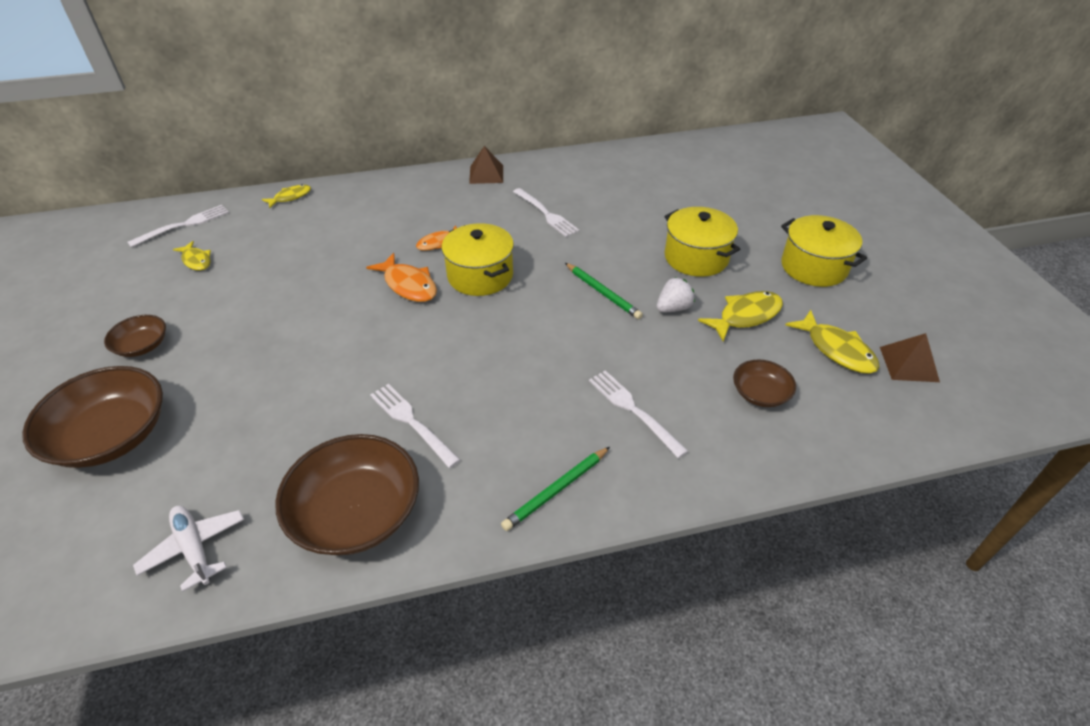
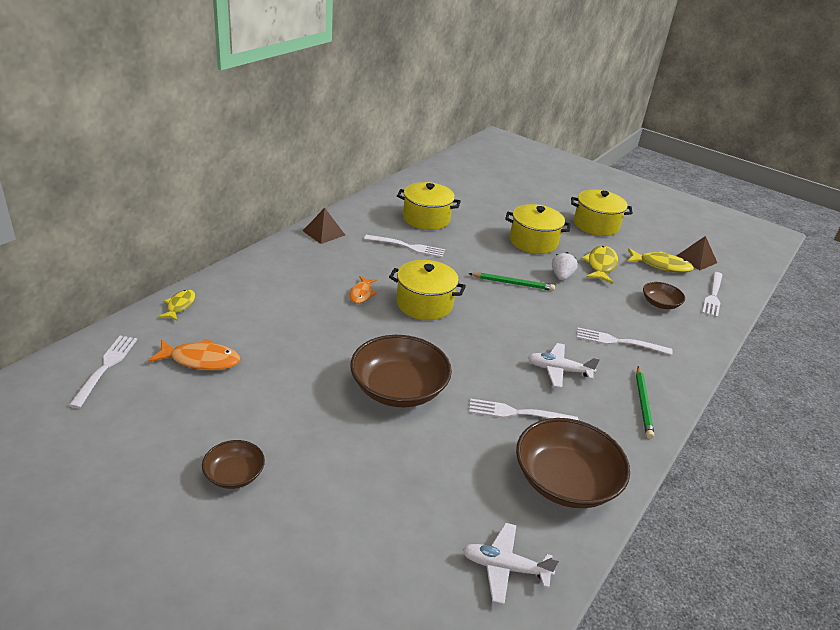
camera: 45 degrees left, 10 degrees down
(111, 435) = (321, 547): brown bowl -> brown bowl (398, 389)
(196, 260) = (171, 389): yellow fish -> none
(408, 285) = (384, 331): orange fish -> orange fish (201, 360)
(516, 404) = (559, 370): none -> white plane
(606, 192) = (426, 219): none -> yellow pot
(861, 420) = (713, 296): none -> white fork

